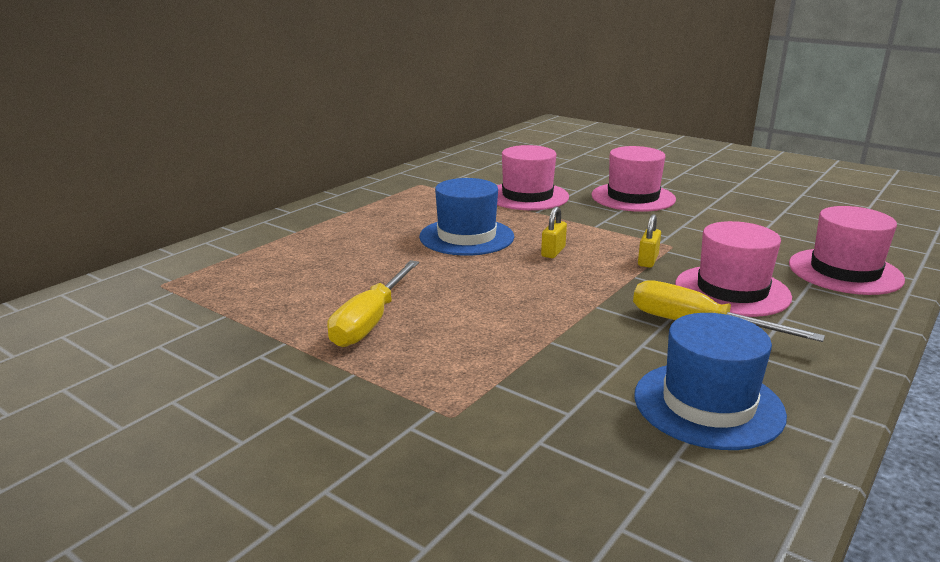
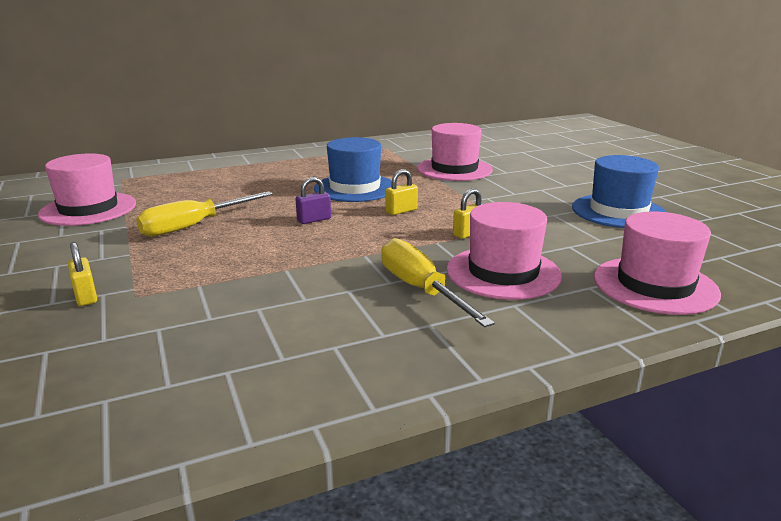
camera: 30 degrees right, 0 degrees up
(398, 436) = (86, 296): none -> yellow padlock
(487, 281) = (314, 220): none -> purple padlock
(633, 197) = (547, 185): pink hat -> pink hat (88, 209)
(708, 404) = (318, 346): blue hat -> blue hat (618, 211)

